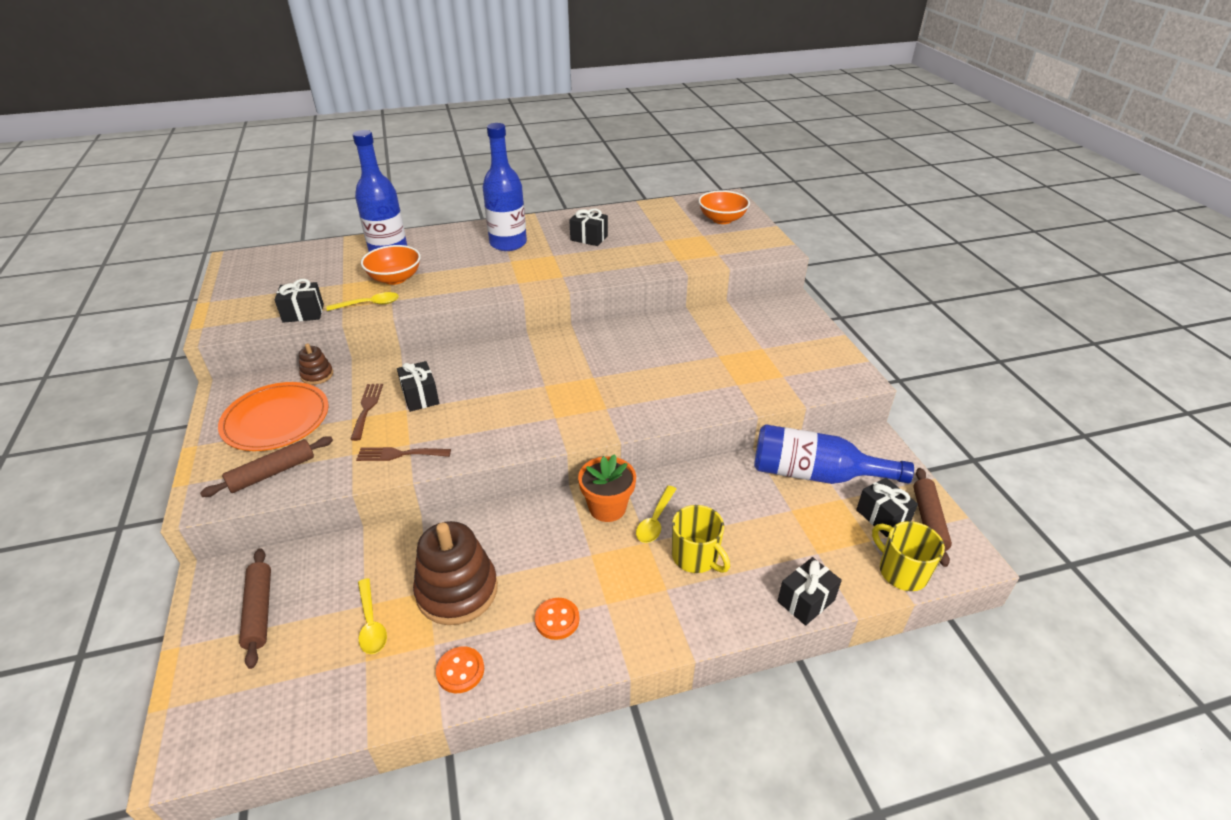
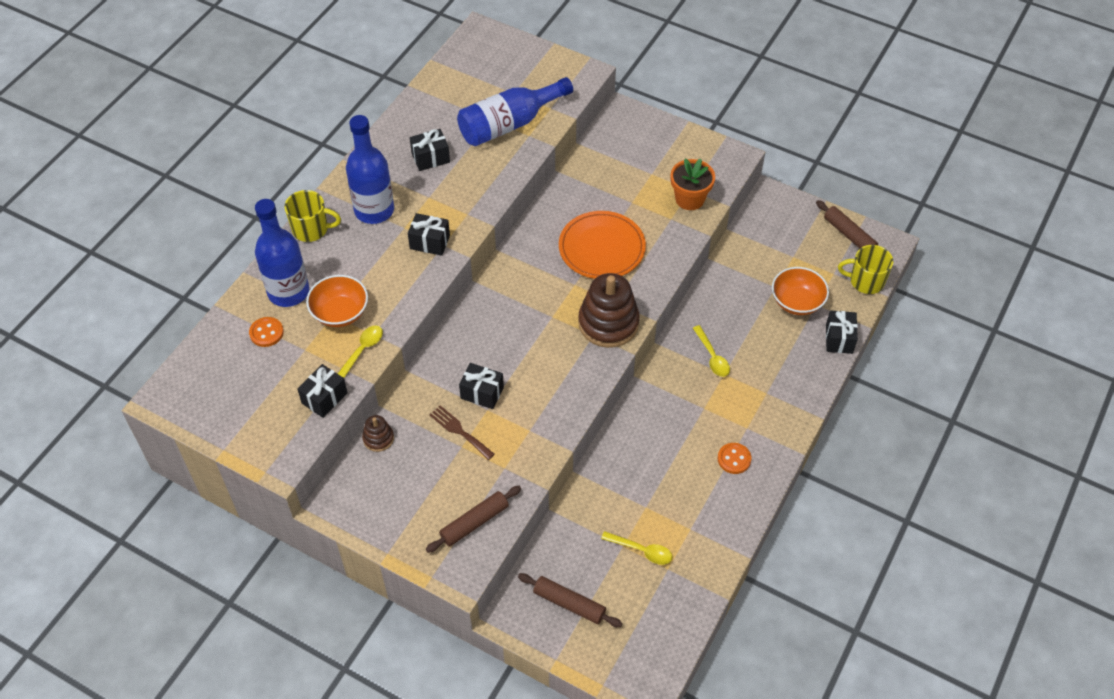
camera: 45 degrees left, 15 degrees up
(272, 473) = (474, 522): brown rolling pin -> brown rolling pin turned 45 degrees clockwise
(276, 420) = (410, 491): orange plate -> orange plate (602, 248)
(399, 454) = (535, 442): brown fork -> none
(457, 591) = (661, 492): brown stacking toy -> brown stacking toy (608, 323)
(460, 671) = (722, 527): orange button -> orange button (266, 333)
(607, 507) = (675, 371): orange flower pot -> orange flower pot (689, 199)
(696, 557) = (759, 360): yellow mug -> yellow mug (311, 229)
(722, 219) = (506, 63): orange bowl -> orange bowl (797, 302)
(815, 474) = (762, 250): blue bottle -> blue bottle (509, 124)
(882, 517) = (825, 252): black gift -> black gift (430, 242)

